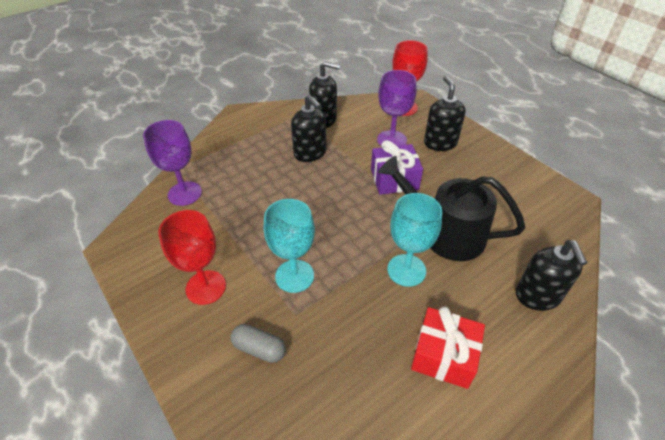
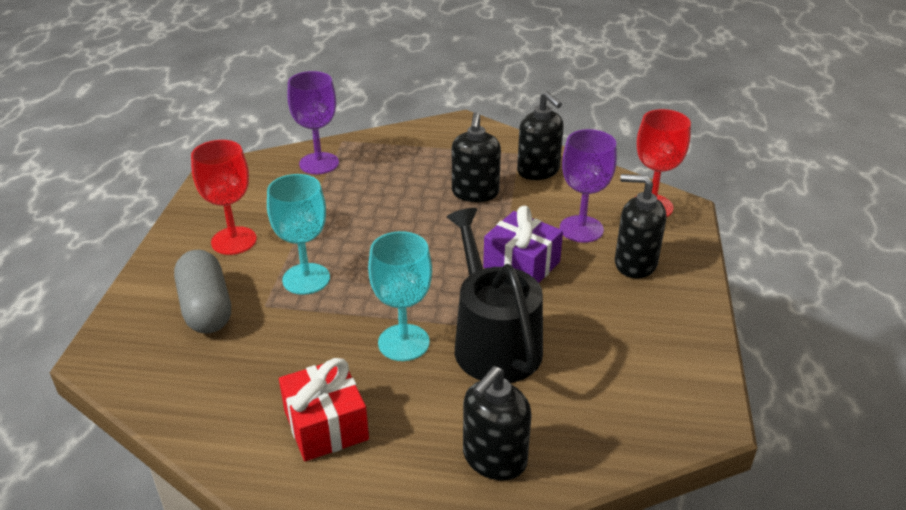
camera: 45 degrees right, 10 degrees down
(259, 348) = (206, 308): grey capsule -> grey capsule, size x1.63
(440, 143) = (635, 263): black soap dispenser -> black soap dispenser turned 105 degrees counterclockwise

